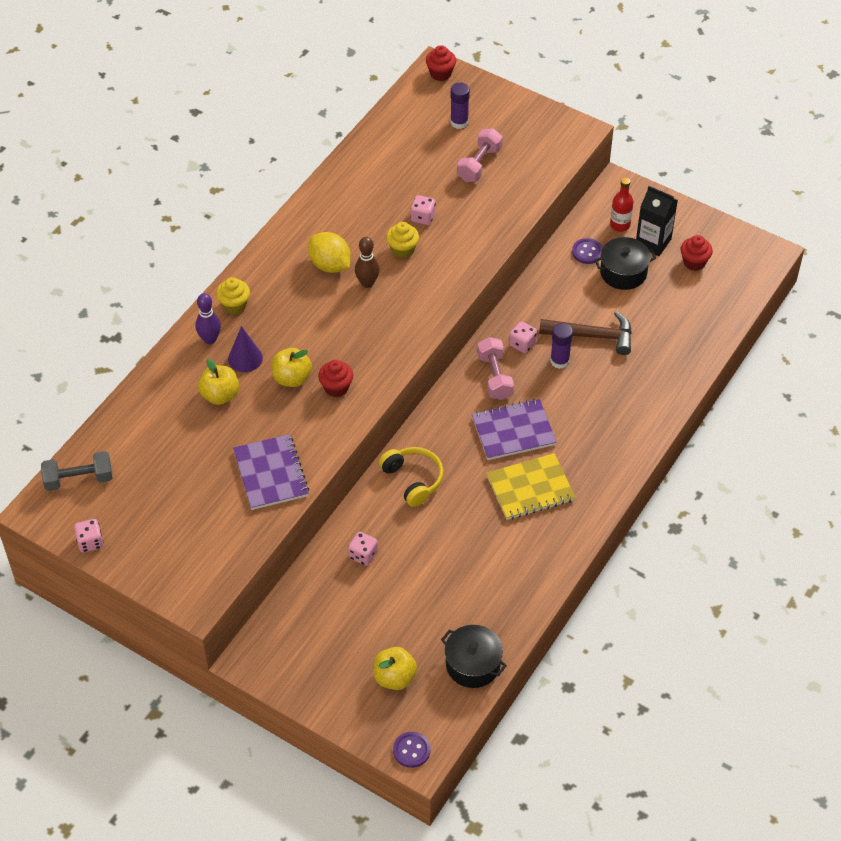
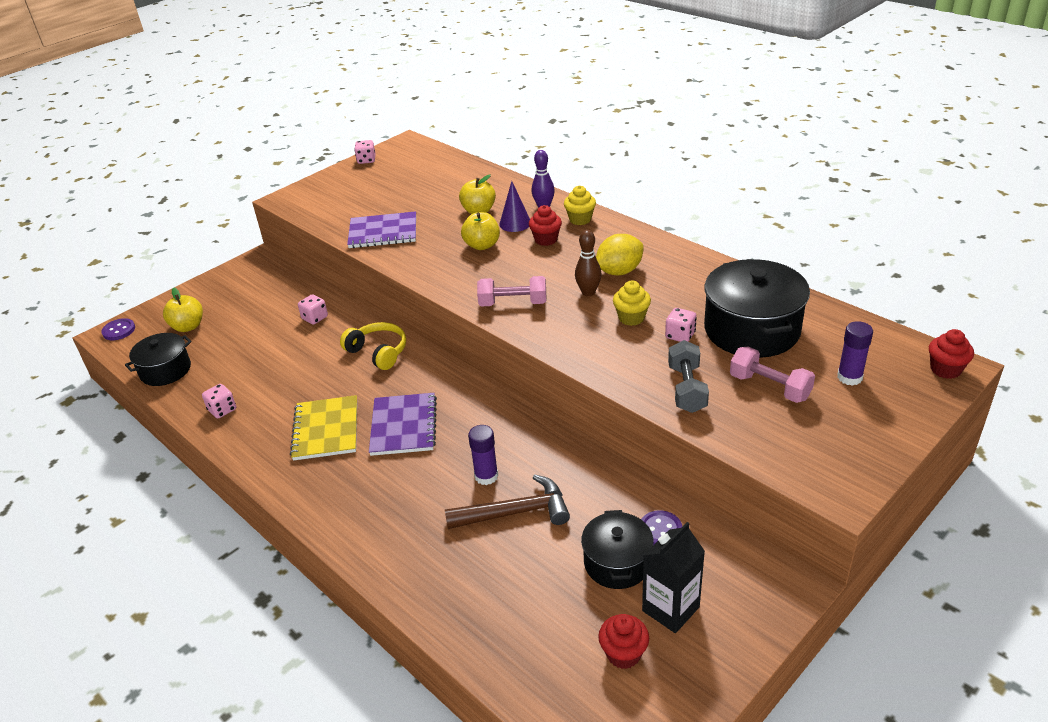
camera: 105 degrees right, 15 degrees down
(79, 479) = (425, 155): grey dumbbell -> grey dumbbell (687, 389)
(336, 388) = (460, 268): red cupcake -> red cupcake (546, 240)
(408, 175) = (752, 330): none -> black pot
(413, 479) = (378, 352): yellow headphones -> yellow headphones turned 120 degrees counterclockwise
(495, 376) = (482, 420): pink dumbbell -> pink dumbbell (513, 303)
(522, 344) = (521, 448): pink dice -> pink dice (222, 410)
(592, 336) = (515, 512): brown hammer -> brown hammer turned 120 degrees counterclockwise
(620, 225) = (709, 575): red bottle -> none

